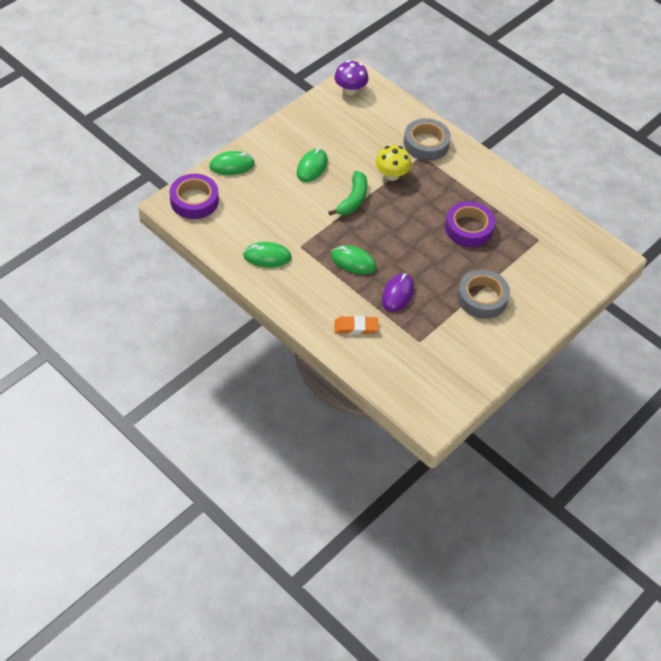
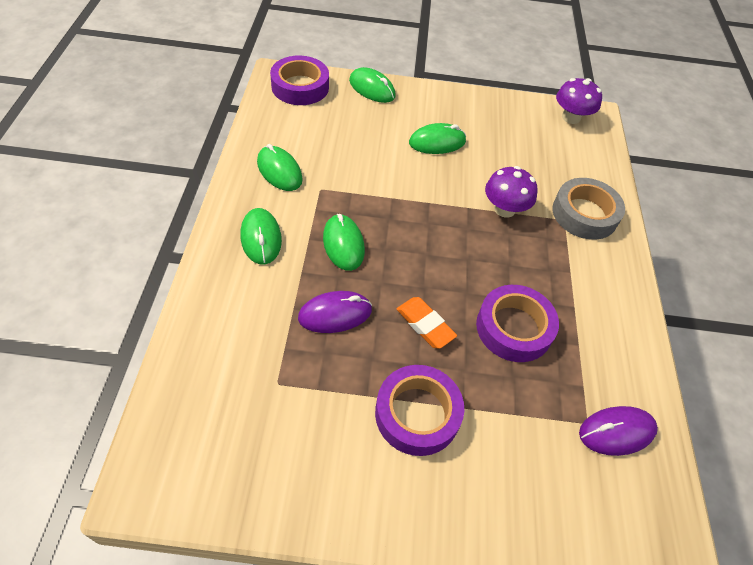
camera: 50 degrees right, 0 degrees up
(315, 295) = (261, 238): none -> green mouse
(353, 199) = (432, 196): green banana -> none
(356, 327) = (245, 302): orange eraser -> orange eraser (425, 325)
(391, 175) = (504, 209): yellow mushroom -> purple mushroom
(482, 298) = (417, 414): grey tape -> purple tape
(552, 232) = (616, 432): none -> purple mouse

